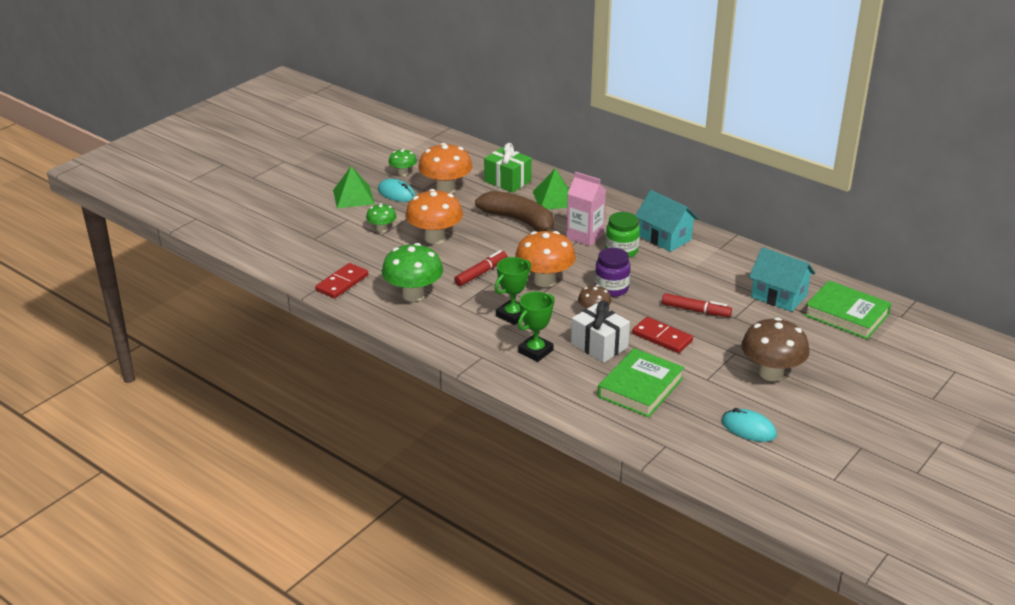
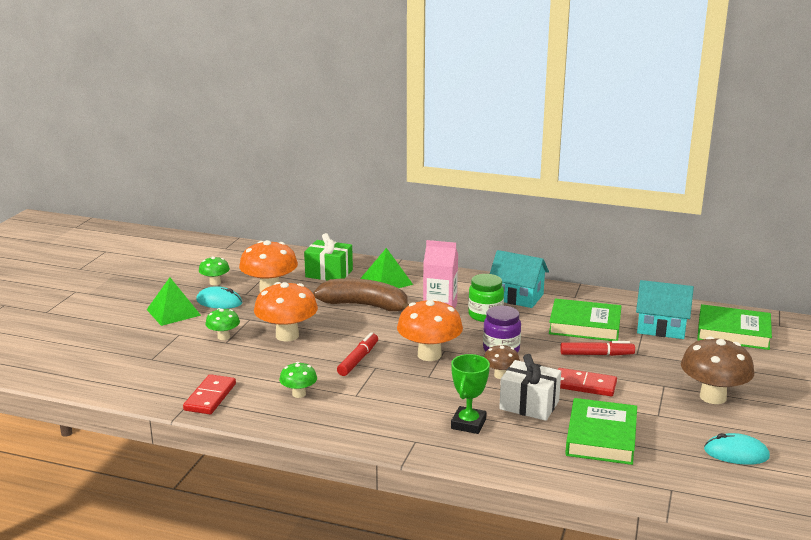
camera: 20 degrees left, 10 degrees down
(413, 295) = (299, 394): green mushroom -> green mushroom, size x0.54
(512, 315) = (419, 393): green trophy -> none
(707, 279) = (585, 325): none -> green book

